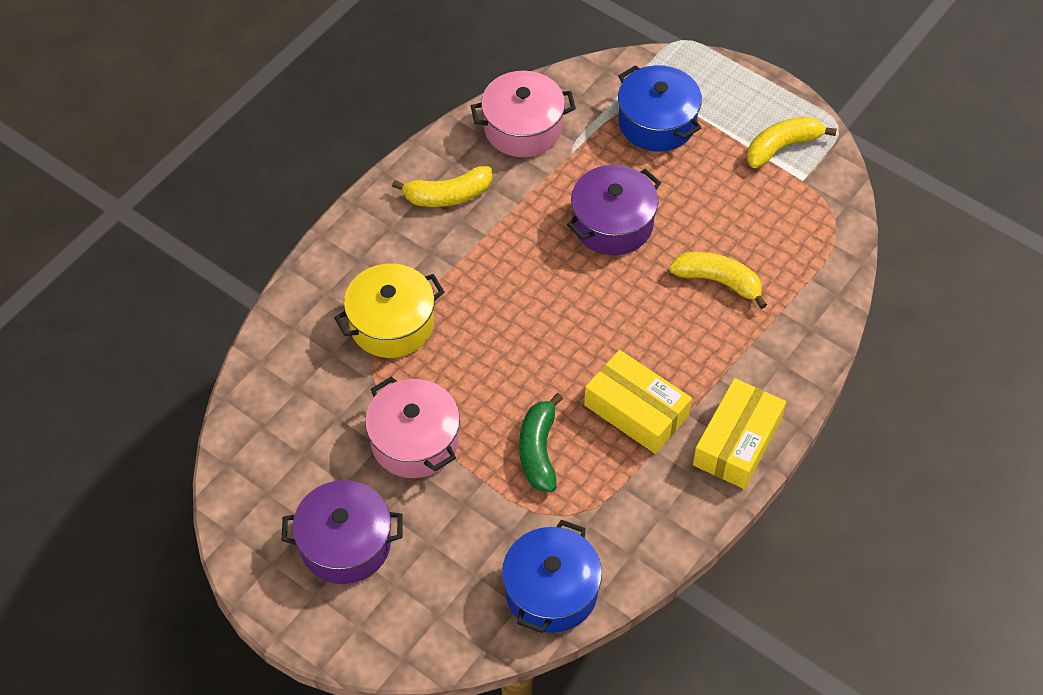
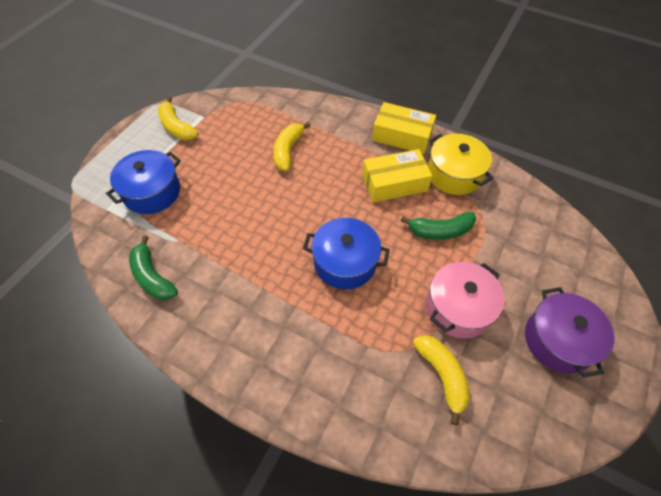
camera: 100 degrees left, 0 degrees up
(391, 324) = (359, 343): yellow pot -> yellow pot (454, 174)
(448, 195) = (224, 322): yellow banana -> yellow banana (442, 375)
(523, 128) = (152, 277): pink pot -> green banana
(551, 591) = (535, 213): blue pot -> blue pot (345, 262)
(612, 224) = (246, 209): purple pot -> none
(636, 410) = (394, 183): yellow box -> yellow box turned 45 degrees clockwise

